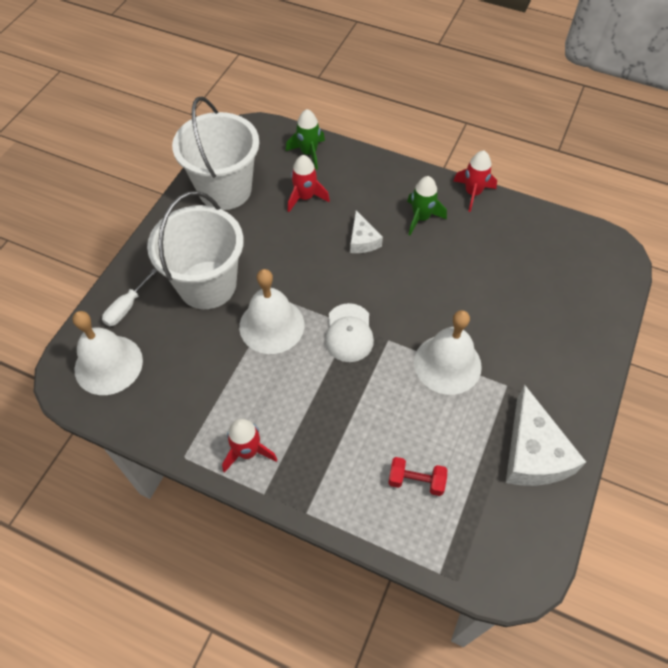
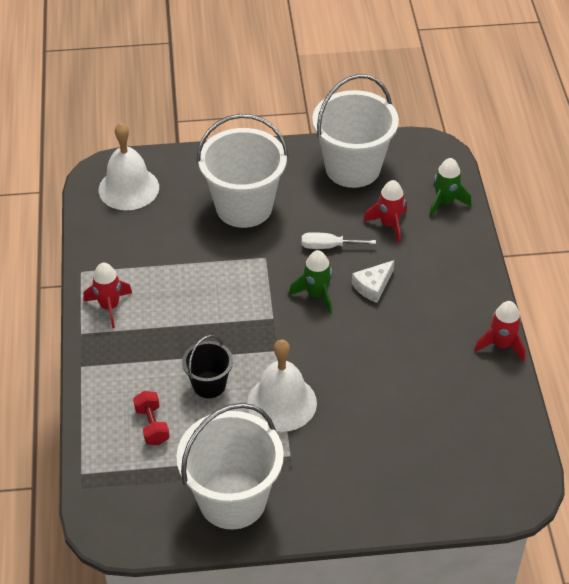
camera: 60 degrees right, 10 degrees down
(126, 307) = (186, 171): white screwdriver -> white screwdriver (328, 246)
(271, 325) = (234, 266): white bell -> none
(349, 333) = (264, 320): white cap -> none
(395, 410) = (209, 385): none -> black bucket
(421, 218) = (435, 317): green rocket -> green rocket (316, 294)
(533, 453) = (232, 500): white cheese -> white bucket

